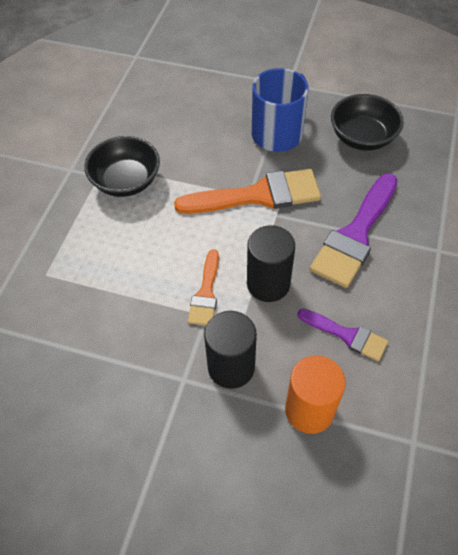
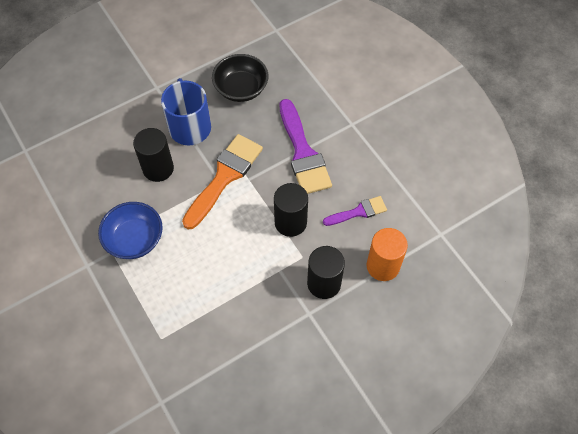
camera: 50 degrees left, 5 degrees up
(126, 181) = (134, 239): black bowl -> blue bowl
(206, 293) = (264, 259): orange brush -> none
(212, 144) = (158, 168): none -> black cylinder

